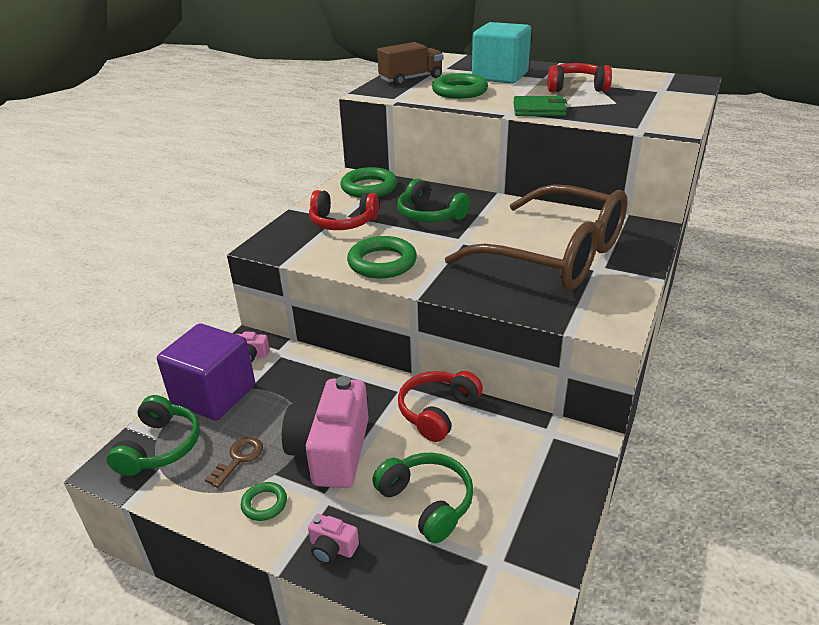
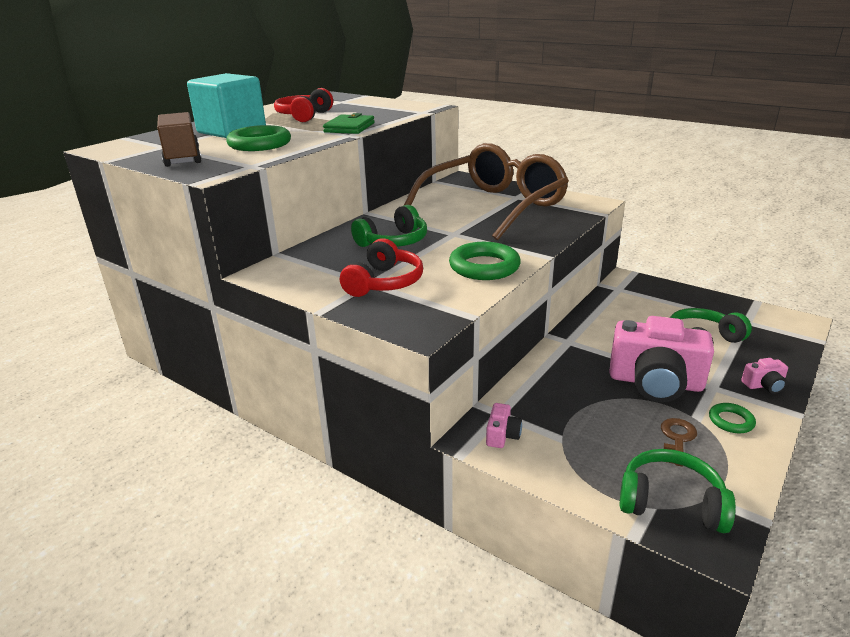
camera: 80 degrees left, 5 degrees down
(214, 394) = (575, 463): purple cube -> none
(239, 459) = (677, 439): brown key -> brown key turned 75 degrees clockwise
(332, 548) = (764, 385): pink camera -> pink camera turned 45 degrees clockwise
(369, 188) = (301, 266): green ring -> none
(437, 412) = (598, 328): red headphones -> none

